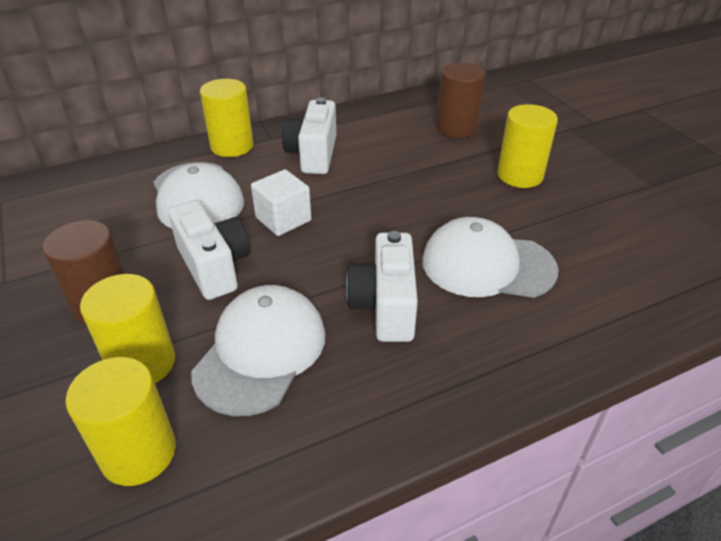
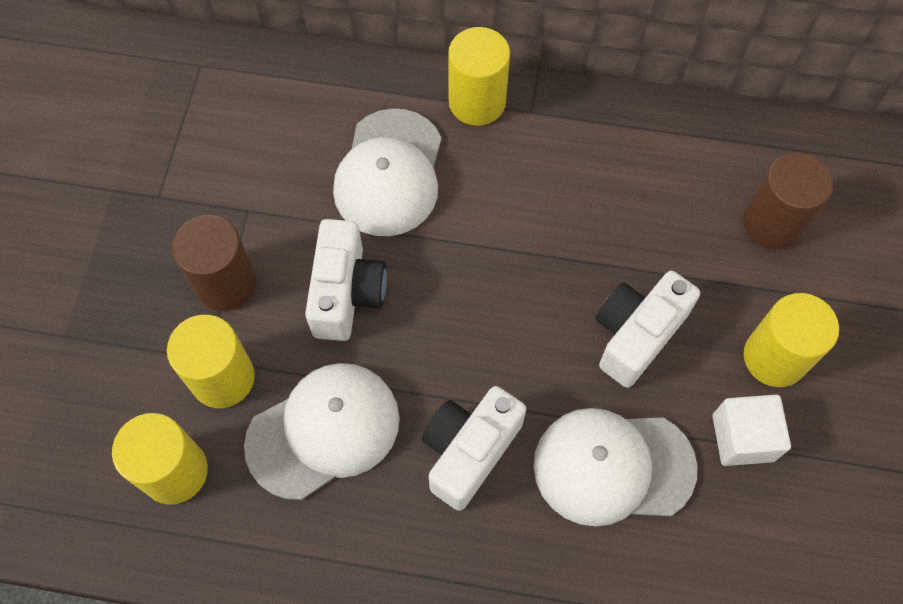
camera: 35 degrees right, 25 degrees up
(283, 219) = (454, 264): white cube -> white cube (742, 437)
(313, 154) = (558, 172): white camera -> white camera (636, 335)
(487, 265) = (613, 466): white cap -> white cap turned 45 degrees counterclockwise

